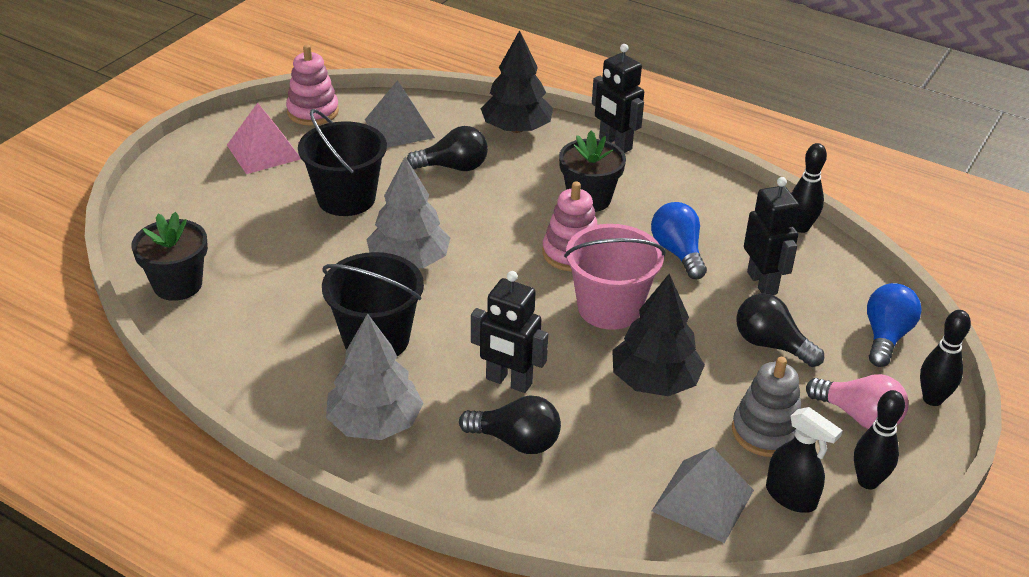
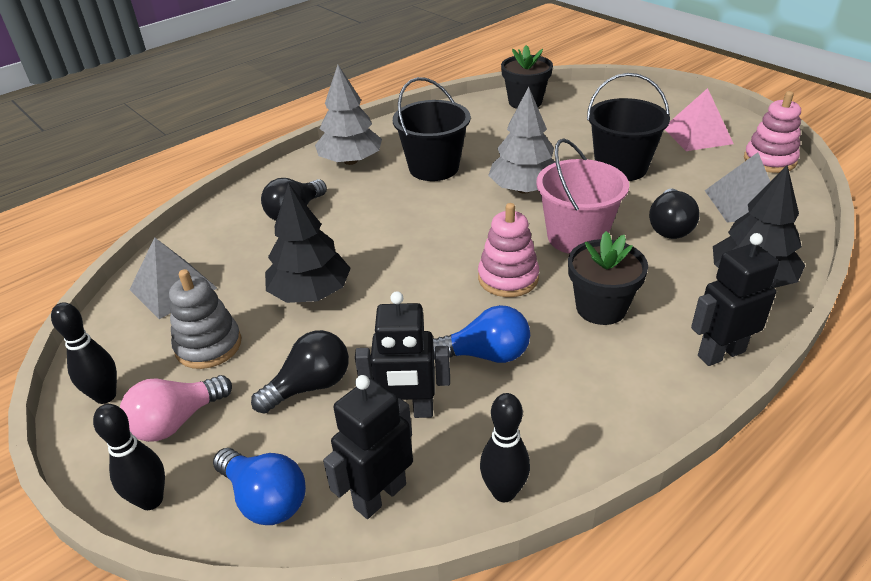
camera: 110 degrees right, 0 degrees up
(508, 381) = (356, 218): black robot -> black robot (379, 495)
(609, 308) = (417, 286): pink bucket -> pink bucket (576, 237)
(791, 496) = (134, 339): black spray bottle -> none

